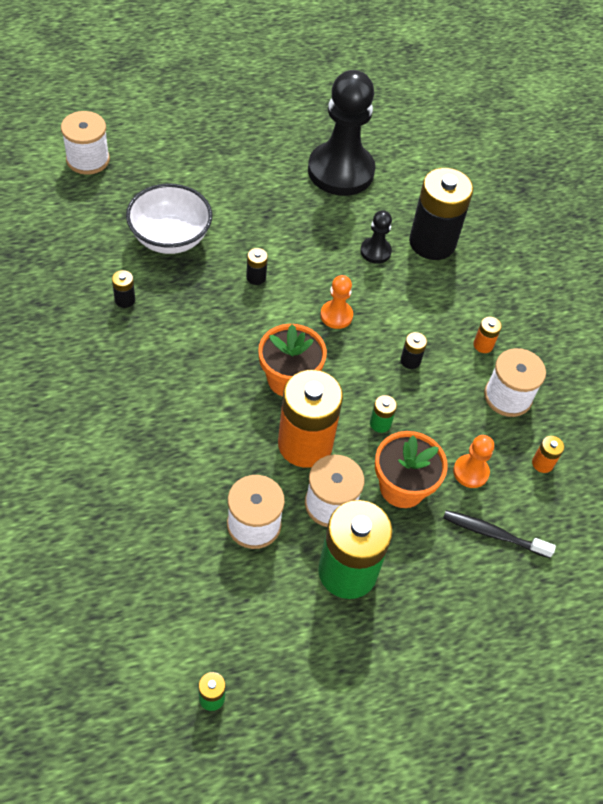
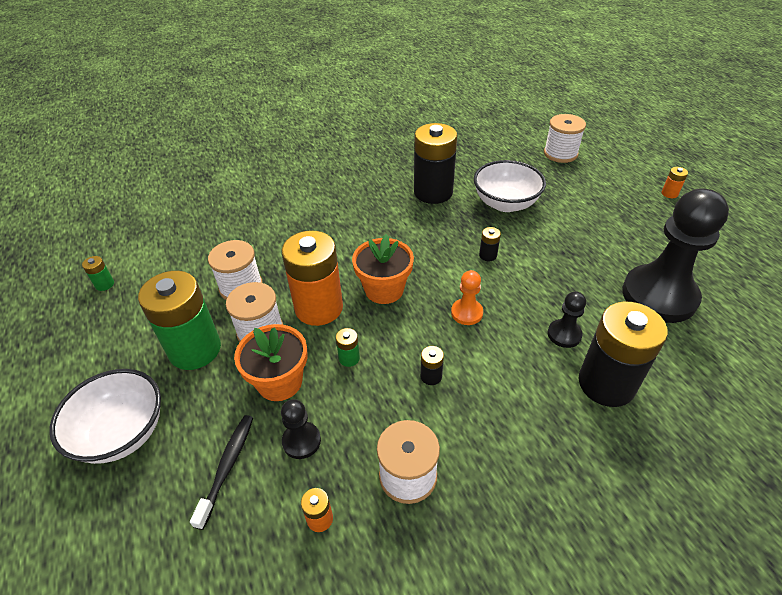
camera: 90 degrees right, 10 degrees down
(125, 300) = (433, 192): black battery -> black battery, size x2.50
(450, 635) = (122, 433): none -> white bowl
(470, 472) = (301, 441): orange pawn -> black pawn
(483, 345) = (475, 445): orange battery -> orange battery (669, 193)

